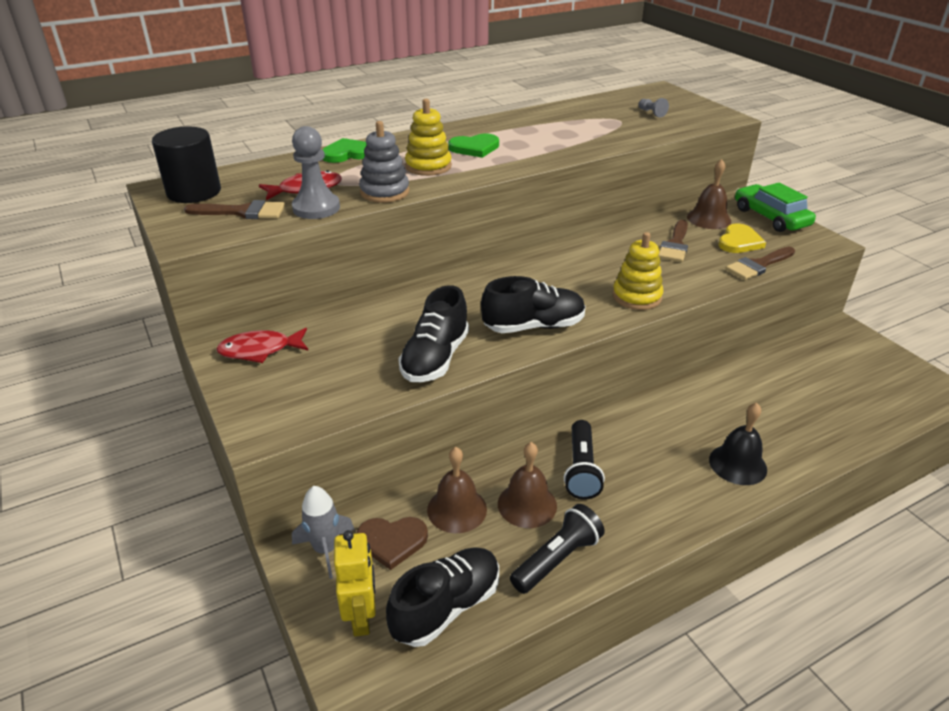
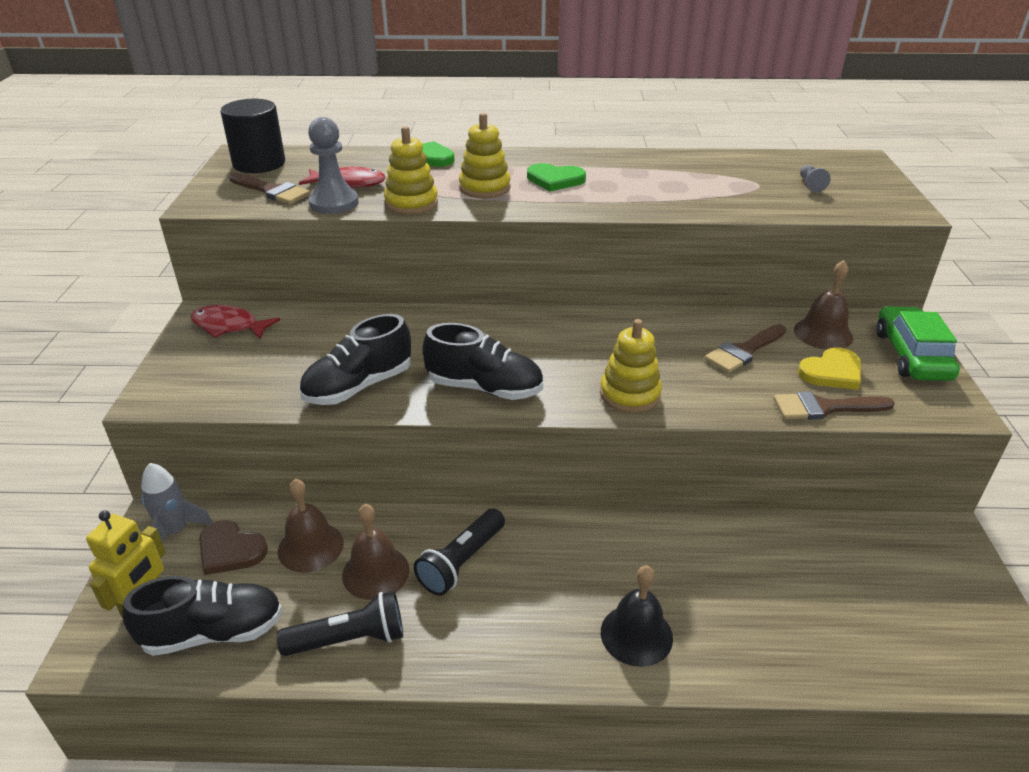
camera: 30 degrees right, 0 degrees up
(384, 192) = (411, 203): grey stacking toy -> yellow stacking toy

